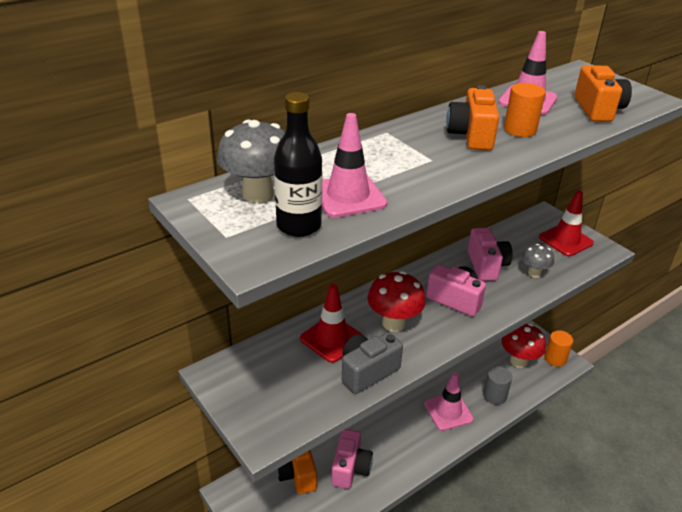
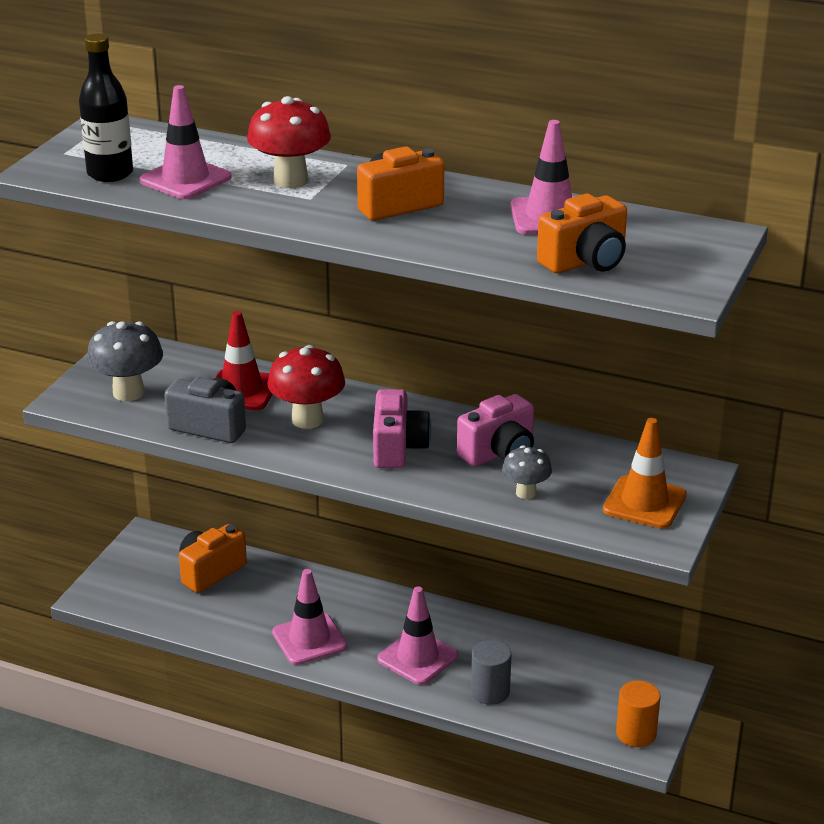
camera: 60 degrees right, 5 degrees down
(258, 194) = (145, 144): grey mushroom -> grey mushroom (128, 393)
(350, 468) = (250, 608): pink camera -> none
(401, 453) = (309, 639): none -> pink traffic cone
(519, 361) = (589, 697): red mushroom -> red mushroom (290, 181)
(520, 130) = (451, 227): orange cylinder -> none
(565, 240) = (644, 502): red traffic cone -> orange traffic cone

